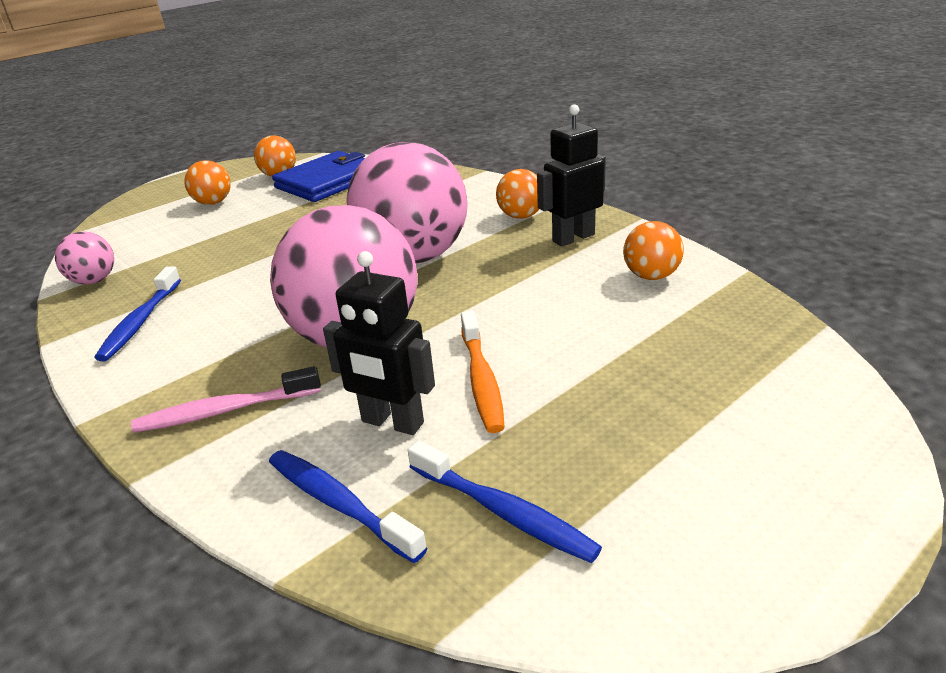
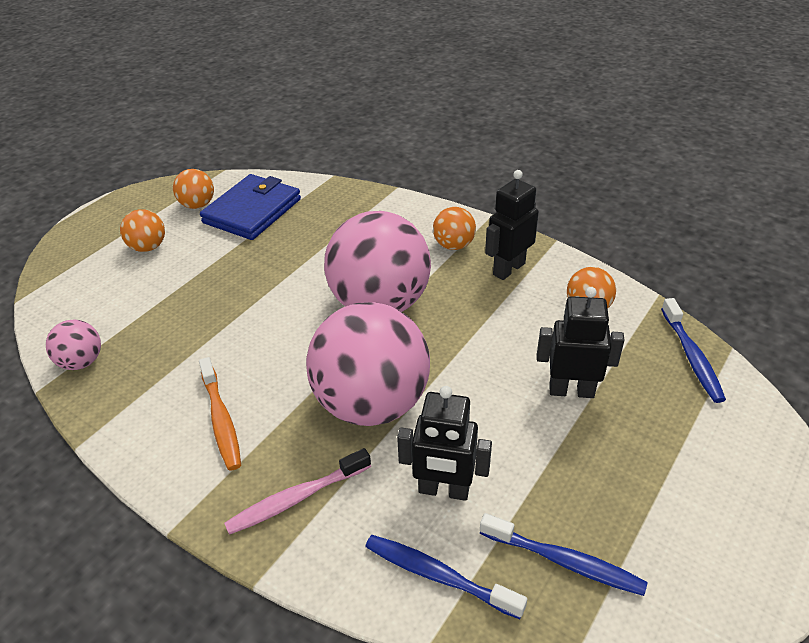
camera: 15 degrees left, 10 degrees up
(140, 322) = (160, 408): blue toothbrush -> blue toothbrush (692, 357)
(481, 380) = (496, 436): orange toothbrush -> orange toothbrush (221, 420)
(595, 347) = (571, 390): none -> black robot

